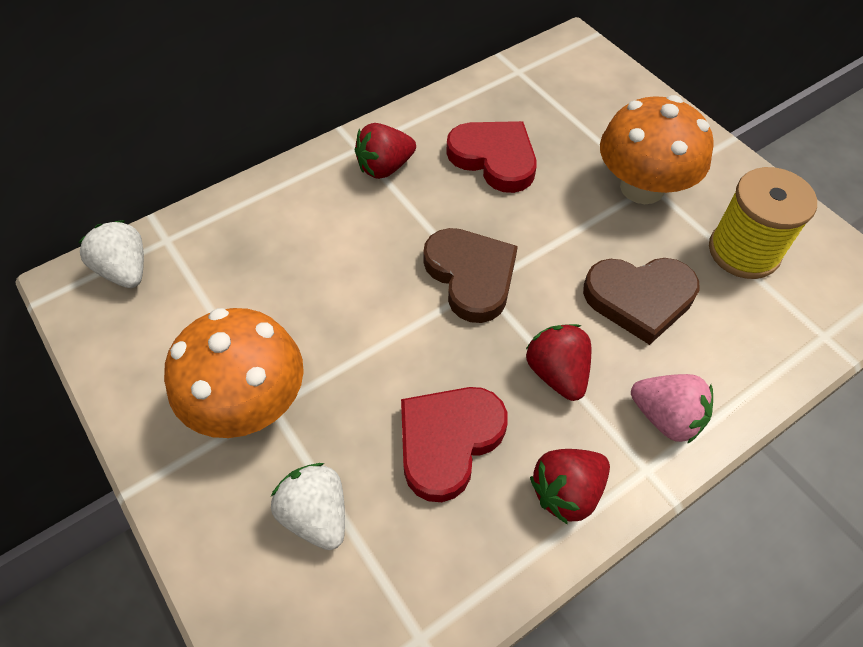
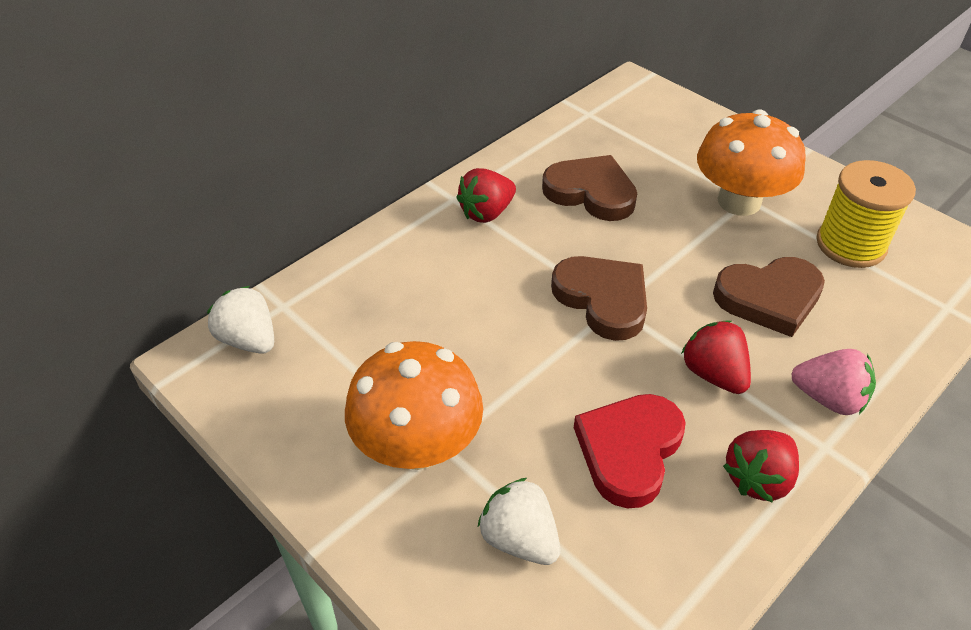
camera: 10 degrees left, 10 degrees down
(494, 158) = (591, 192): red heart -> brown heart

